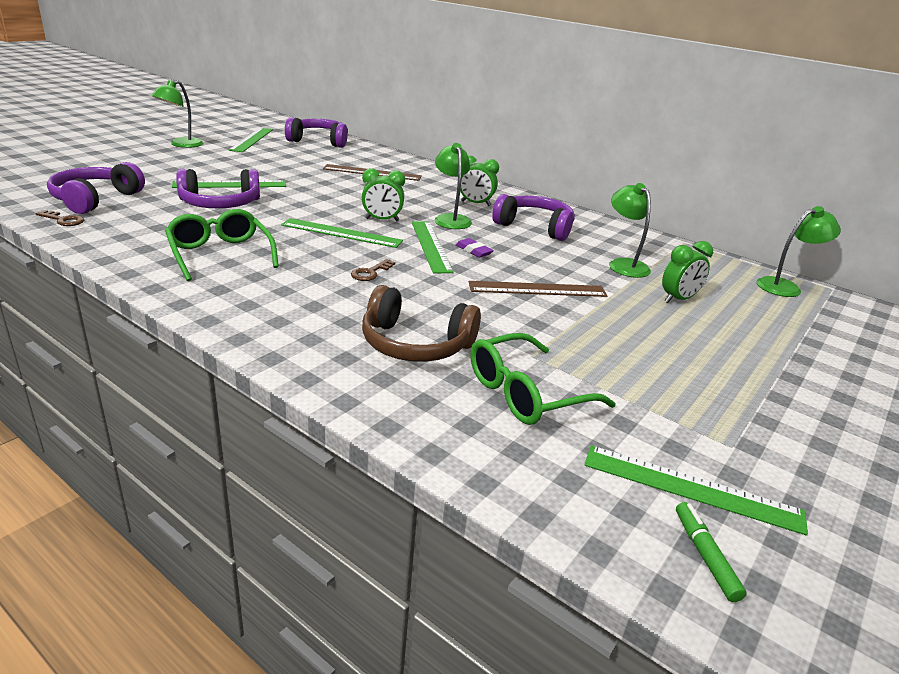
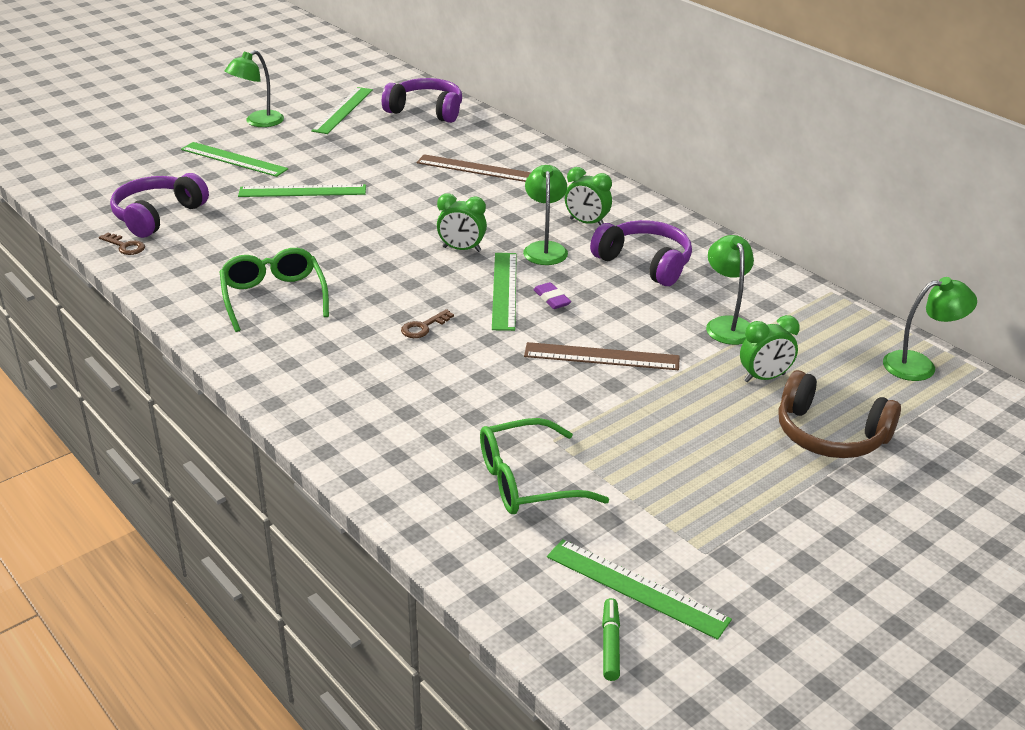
camera: 15 degrees right, 5 degrees up
(220, 204) = (286, 223): purple headphones -> none
(341, 233) = (409, 269): green ruler -> green ruler (234, 159)
(415, 344) = (440, 419): brown headphones -> brown headphones (830, 434)

